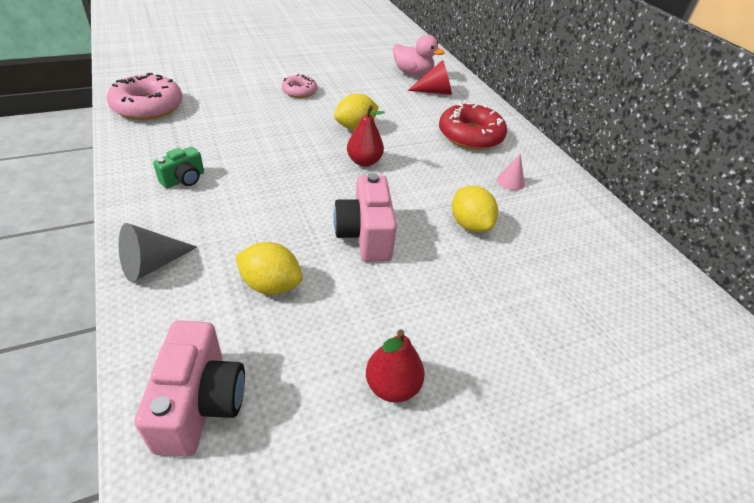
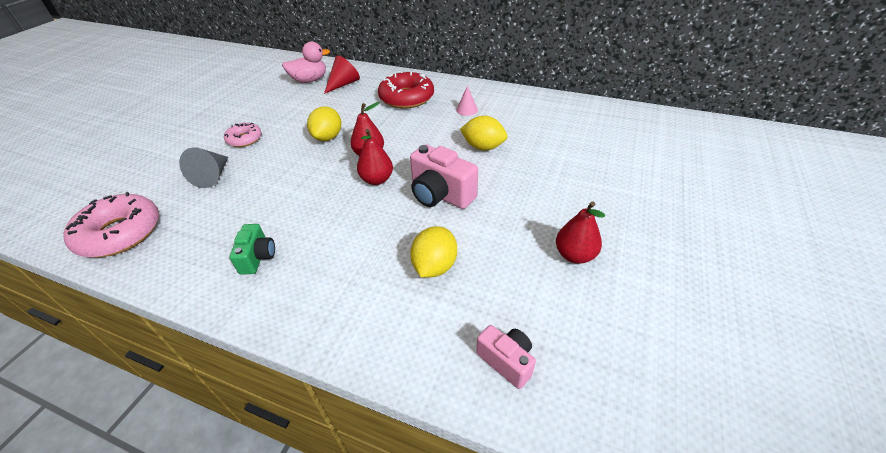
camera: 40 degrees left, 0 degrees up
(152, 264) = (336, 326): grey cone -> grey cone (212, 176)
(200, 403) = (506, 361): pink camera -> pink camera, size x0.59
(271, 285) = (434, 266): yellow lemon -> yellow lemon turned 45 degrees counterclockwise
(338, 185) = (377, 180): none -> red pear

